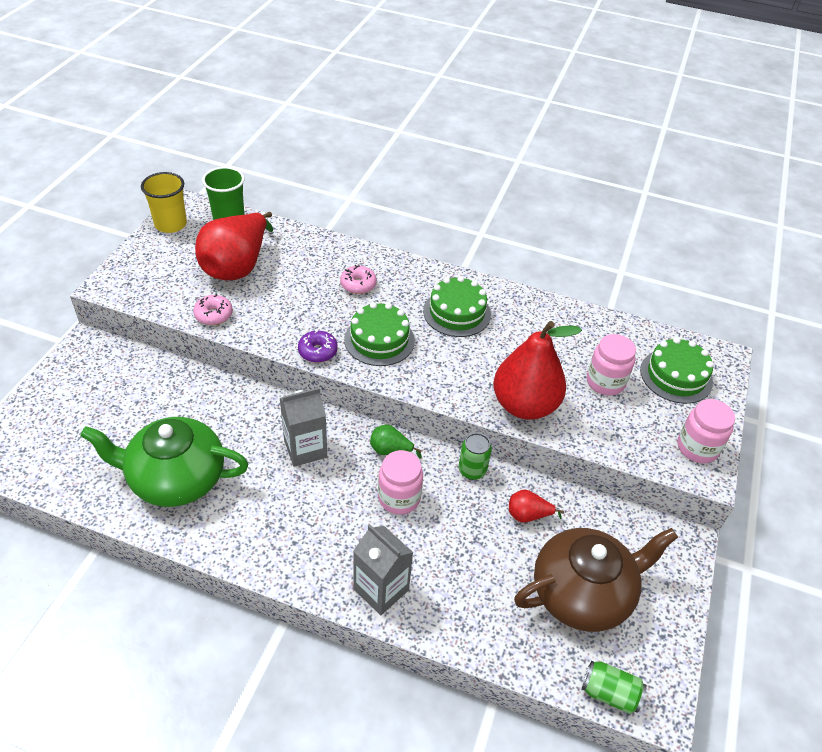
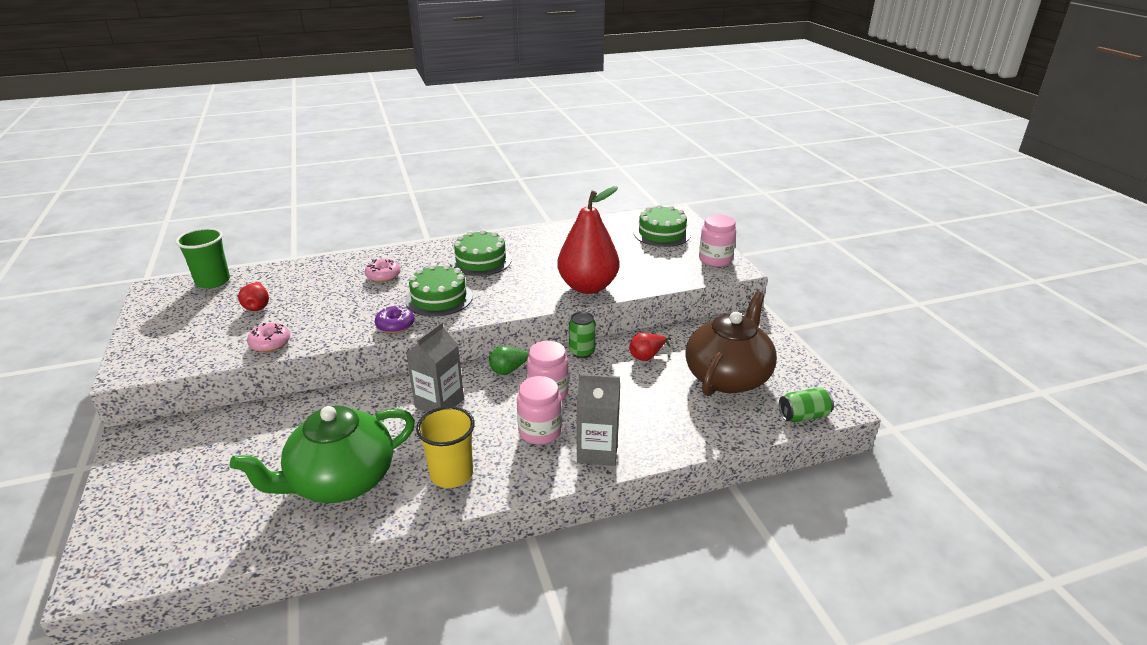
camera: 35 degrees left, 15 degrees down
(170, 224) = (154, 306): yellow cup -> yellow cup (451, 474)
(237, 266) = (257, 306): red pear -> red pear, size x0.44
(605, 382) = (624, 254): pink jar -> pink jar (540, 431)

